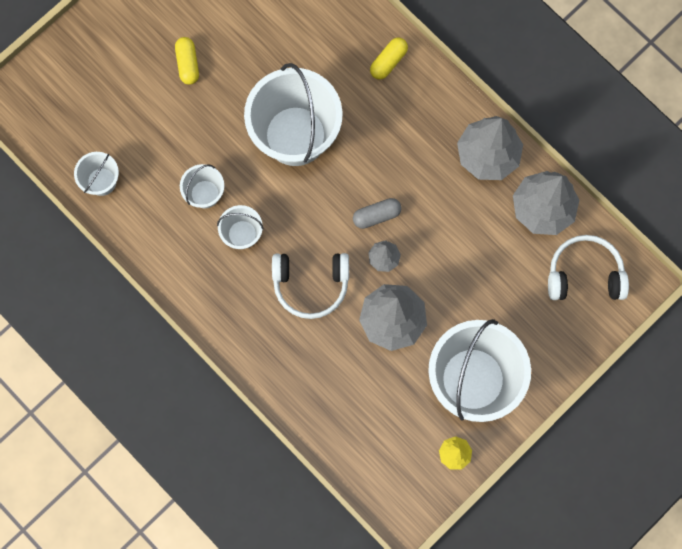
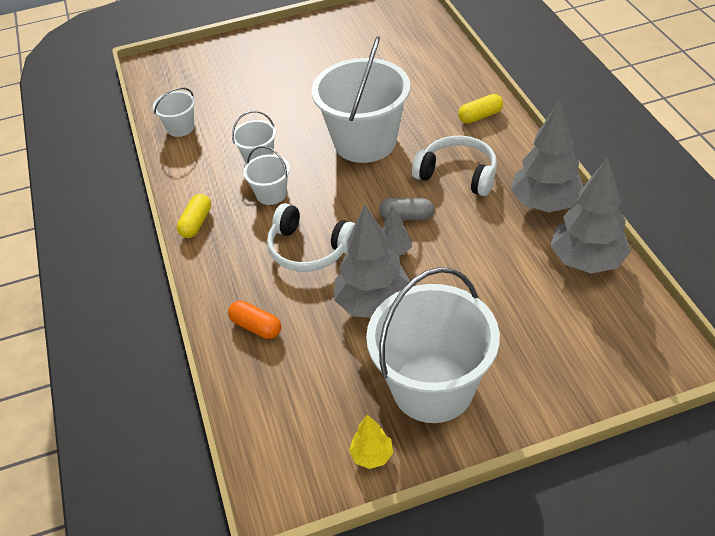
camera: 30 degrees right, 30 degrees down
(188, 64) = (304, 77): yellow capsule -> yellow capsule (196, 223)
(310, 380) = (256, 327): none -> orange capsule
(584, 274) = (613, 331): white headphones -> white headphones (458, 174)

